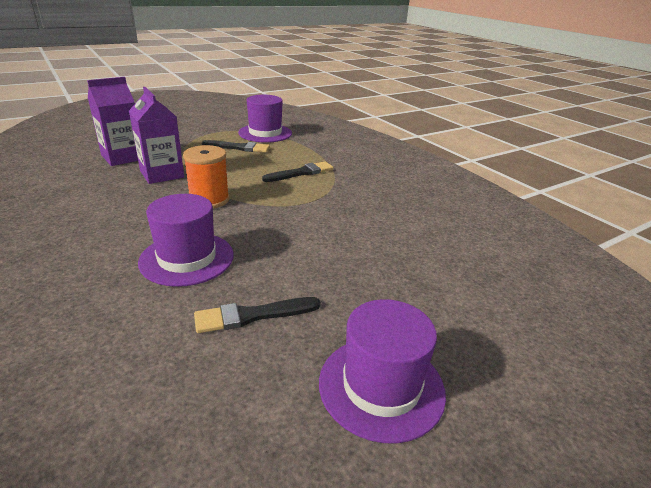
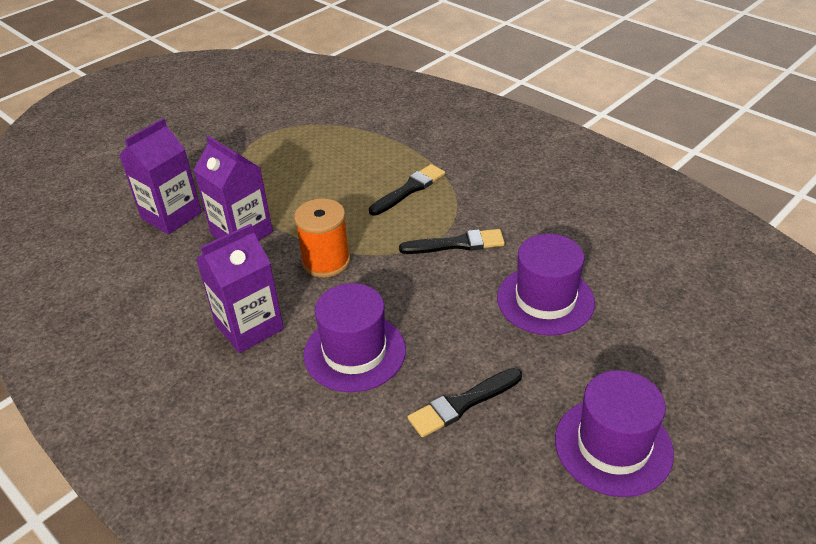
camera: 10 degrees left, 10 degrees up
(119, 226) = (249, 327): none -> purple carton
(239, 148) = (307, 162): black brush -> black brush (457, 244)
(265, 133) = (325, 125): purple hat -> purple hat (545, 300)

